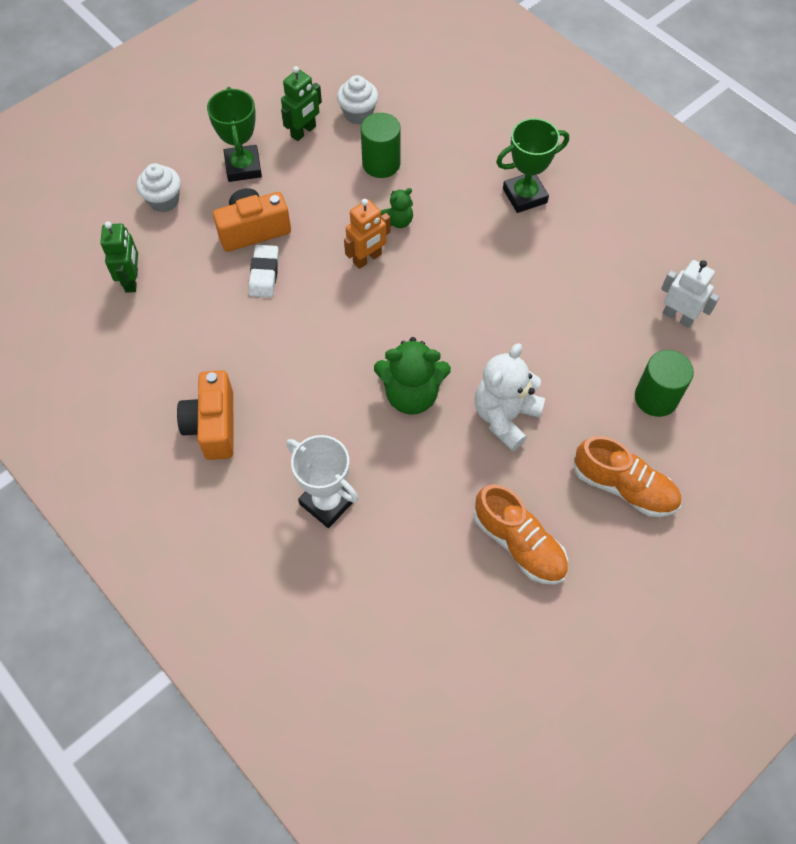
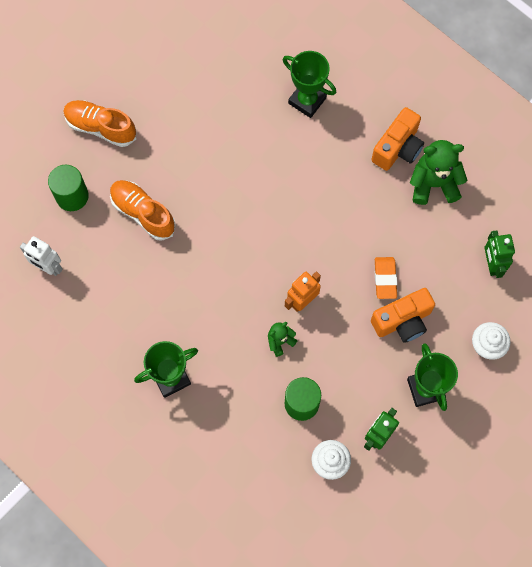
camera: 175 degrees right, 10 degrees up
(213, 425) = (398, 148): orange camera -> orange camera turned 45 degrees clockwise
(264, 274) = (385, 279): white eraser -> orange eraser
(327, 502) = (307, 100): white trophy -> green trophy
(411, 394) = (255, 184): green teddy bear -> green teddy bear (433, 184)
(505, 416) = (185, 172): white teddy bear -> none
(519, 543) = (174, 83): orange shoe -> orange shoe (143, 213)

